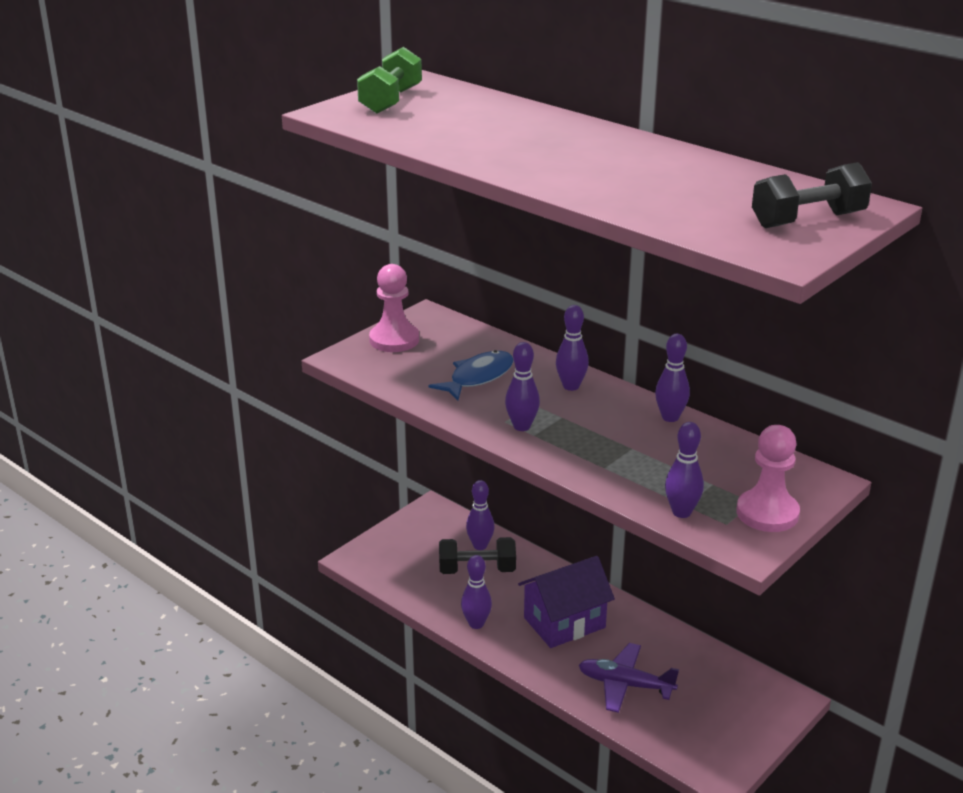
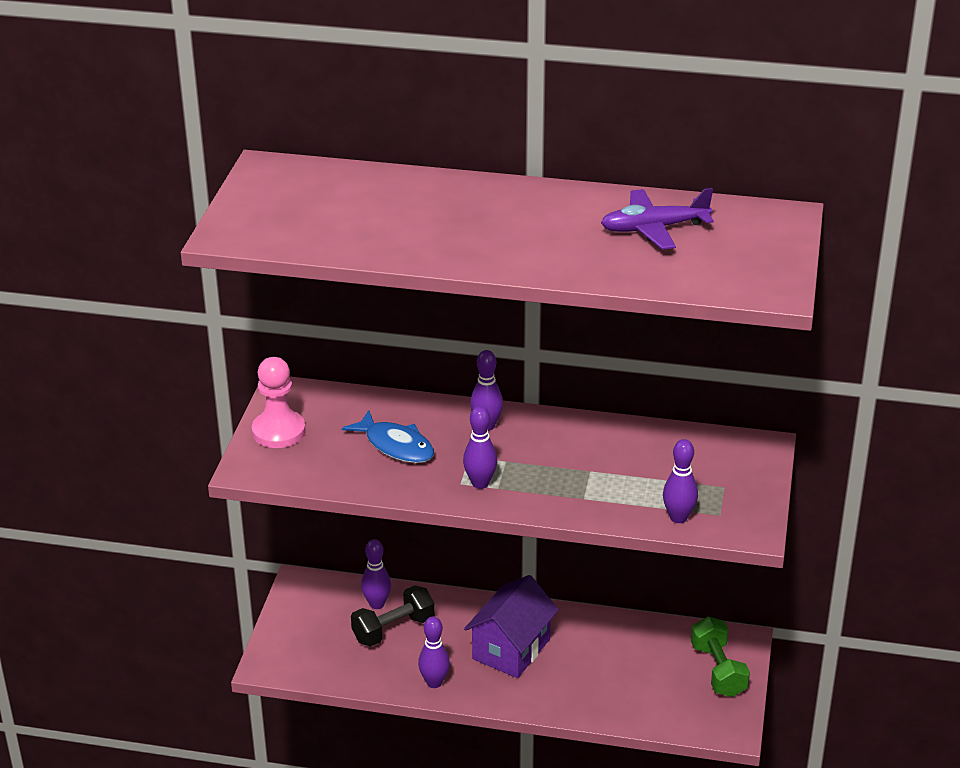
camera: 30 degrees left, 5 degrees up
(391, 101) = (268, 203): green dumbbell -> green dumbbell (718, 670)
(478, 377) = (396, 446): blue fish -> blue fish turned 120 degrees clockwise
(625, 685) = (604, 685): purple plane -> purple plane (654, 229)
(670, 417) = (596, 428): purple bowling pin -> none
(767, 513) = (743, 493): pink pawn -> none
(808, 220) = (757, 245): black dumbbell -> none

